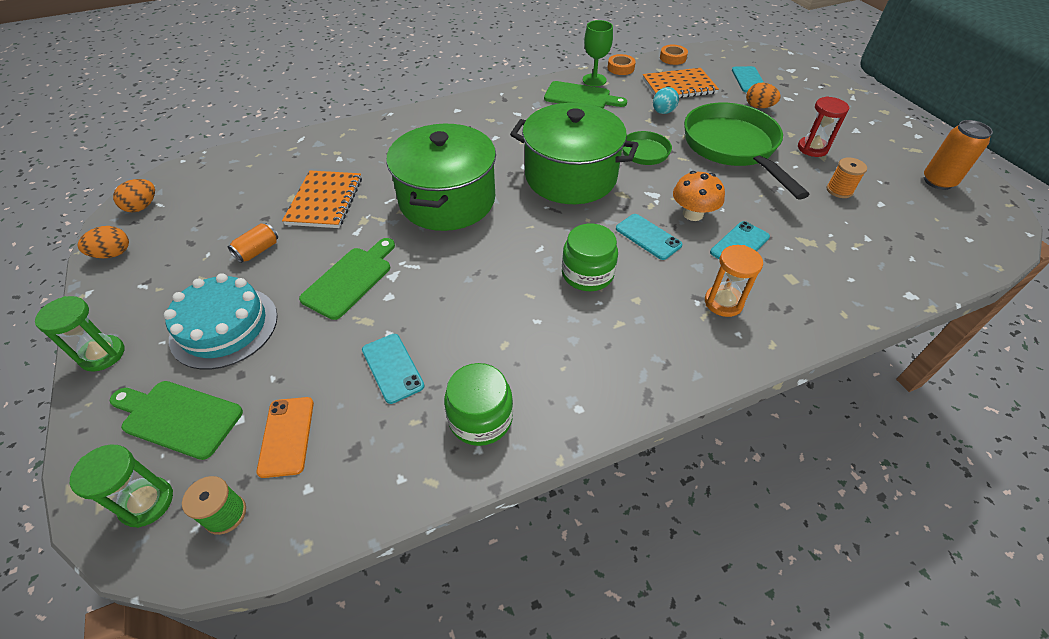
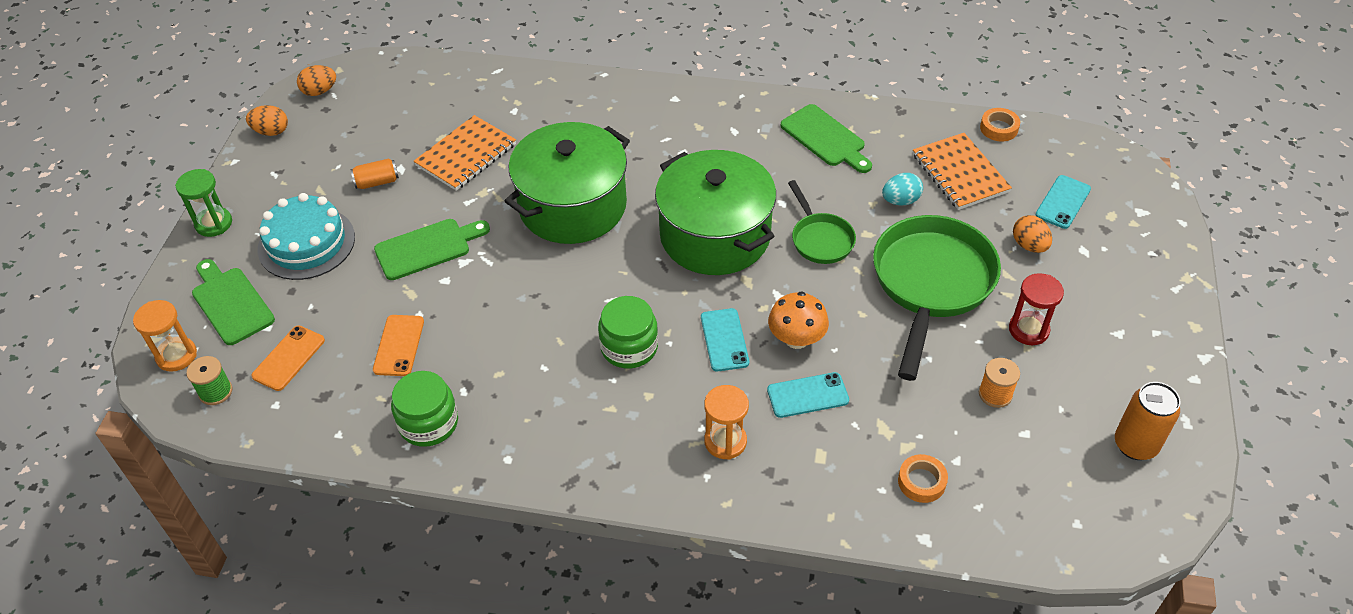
camera: 35 degrees right, 0 degrees up
(147, 503) = (176, 356): green hourglass -> orange hourglass
(392, 368) = (399, 345): turquoise phone -> orange phone
(594, 80) = (865, 121): green goblet -> none
(620, 68) = (915, 117): orange tape -> orange tape (921, 482)
(679, 86) = (960, 173): orange notebook -> orange notebook turned 45 degrees clockwise

